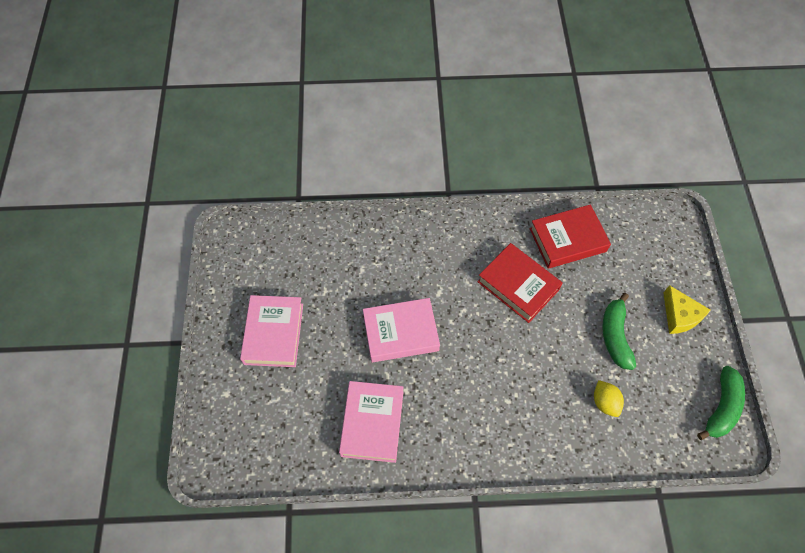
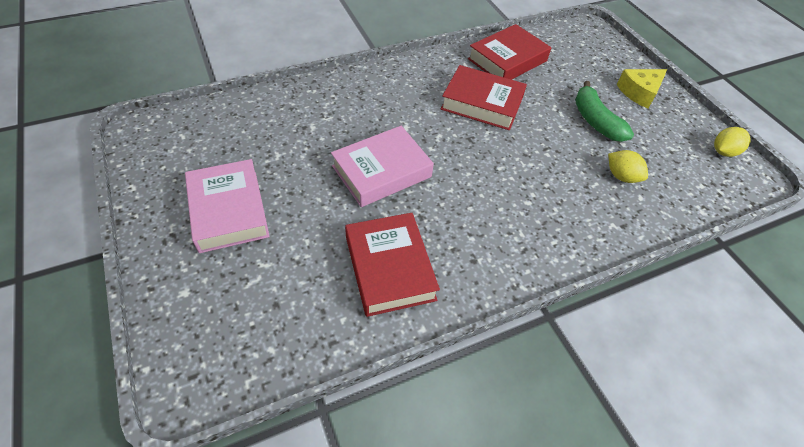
camera: 25 degrees left, 10 degrees down
(372, 423) = (389, 268): pink book -> red book
(679, 316) = (639, 92): yellow cheese -> yellow cheese turned 105 degrees clockwise
(721, 408) = (723, 152): green banana -> yellow lemon

